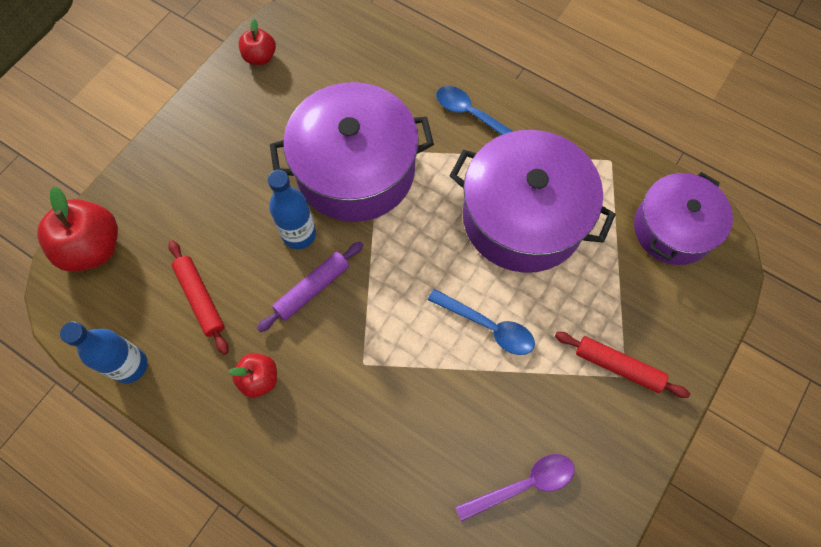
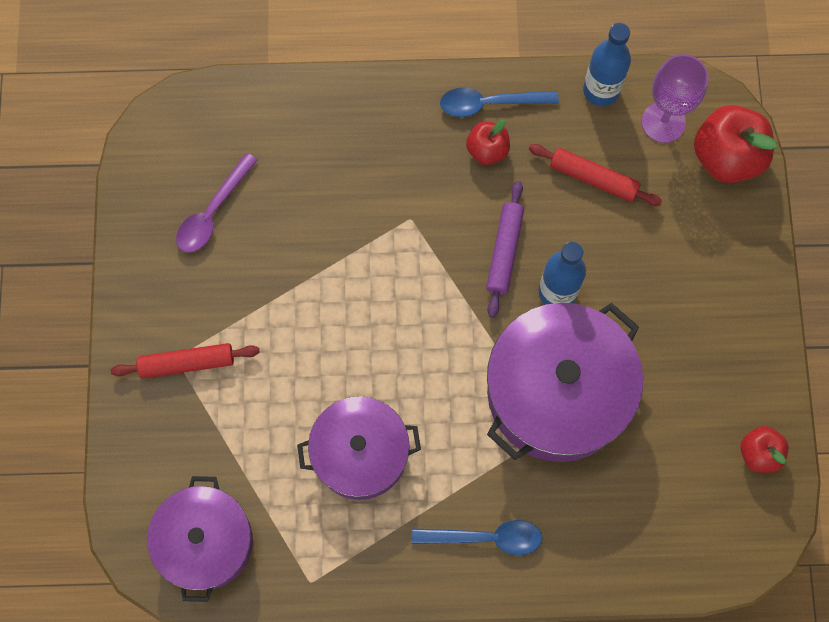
camera: 145 degrees right, 5 degrees up
(110, 306) = (663, 122): none -> purple goblet
(488, 326) = (325, 322): blue spoon -> blue spoon (490, 103)
(523, 217) = (360, 453): purple pot -> purple pot, size x0.65

